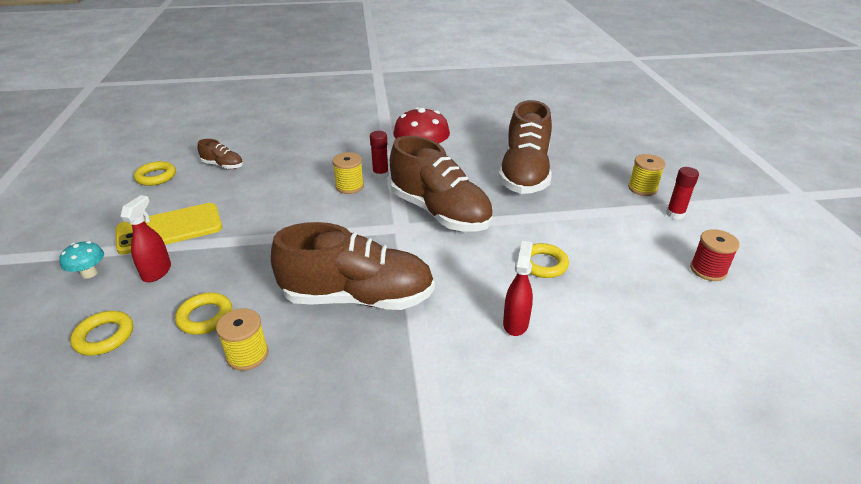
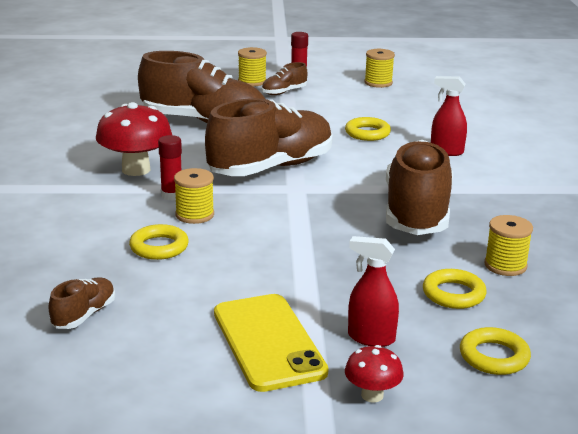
camera: 85 degrees left, 10 degrees down
(89, 273) = (372, 395): turquoise mushroom -> red mushroom
(156, 177) = (93, 380): yellow ring -> yellow ring (159, 247)
(627, 208) = (284, 92): none -> brown shoe
(708, 270) = (378, 83): red spool -> yellow spool

